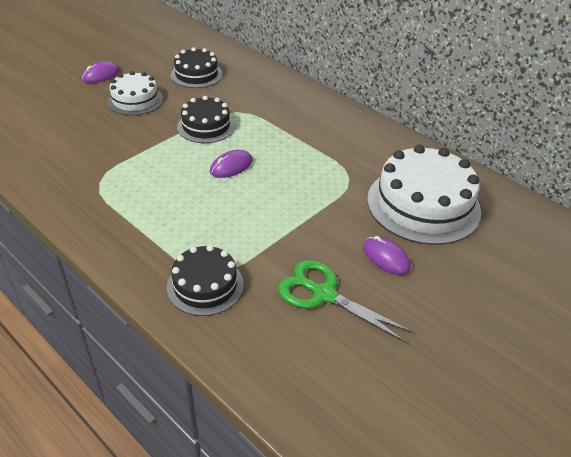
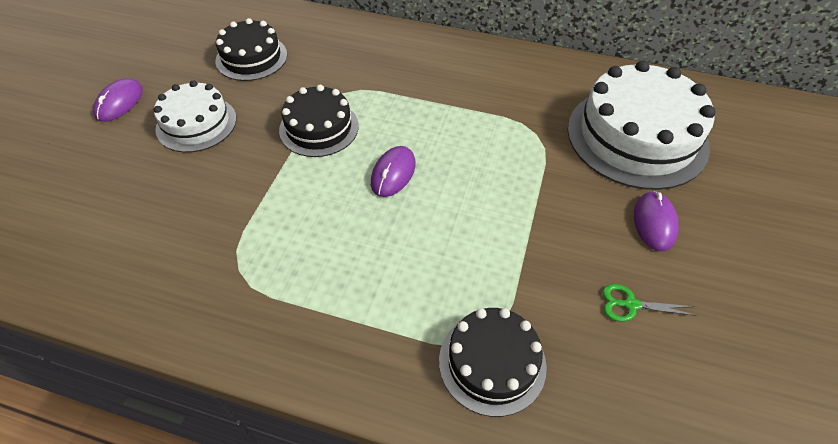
camera: 25 degrees left, 10 degrees up
(323, 294) = (630, 304): green scissors -> green scissors, size x0.50
(386, 258) = (654, 223): purple mouse -> purple mouse turned 75 degrees clockwise

